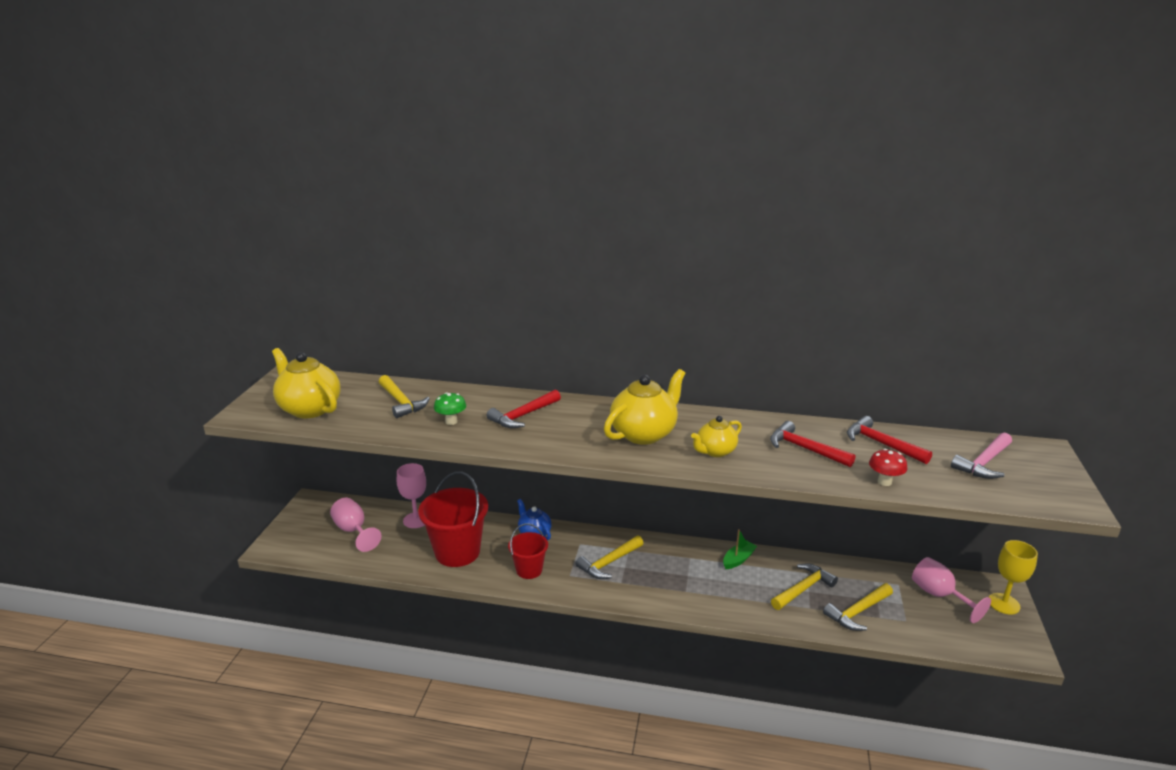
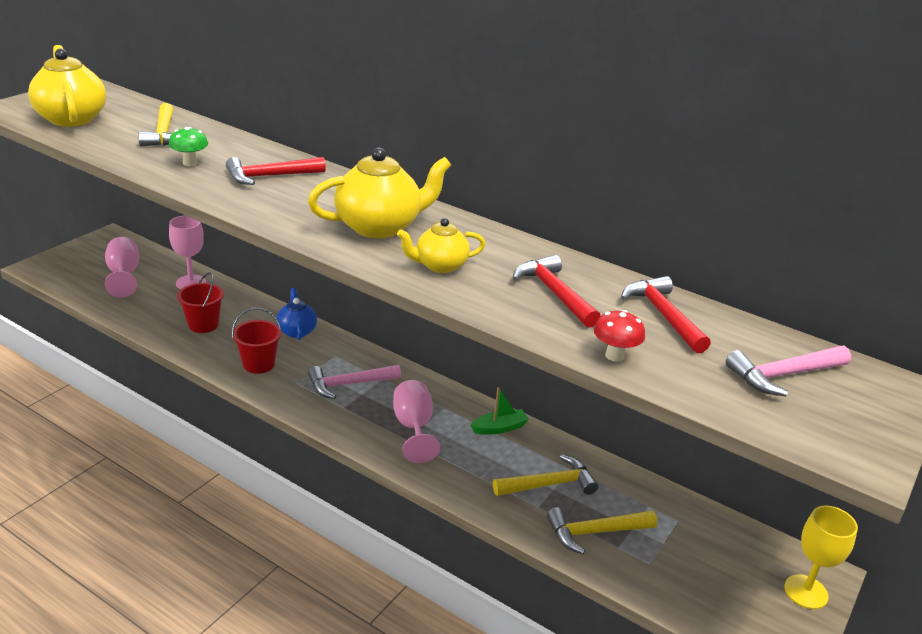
camera: 20 degrees right, 5 degrees up
(457, 552) = (203, 324): red bucket -> red bucket, size x0.57
(609, 563) = (349, 384): yellow hammer -> pink hammer
(939, 596) = (722, 552): pink goblet -> pink goblet (413, 428)

